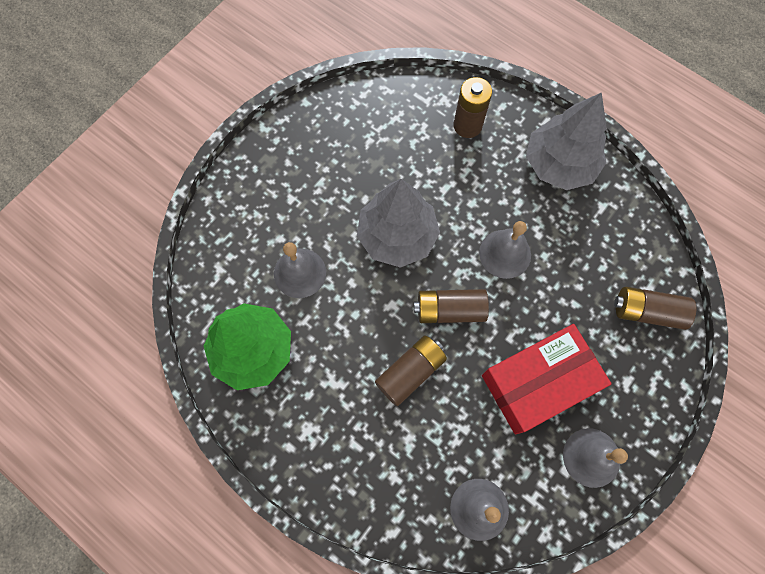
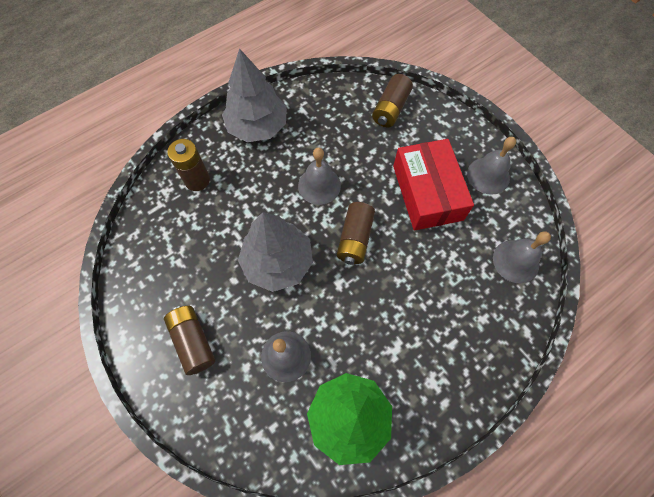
camera: 75 degrees left, 5 degrees down
(410, 372) = (399, 283): brown battery -> brown battery (193, 341)

